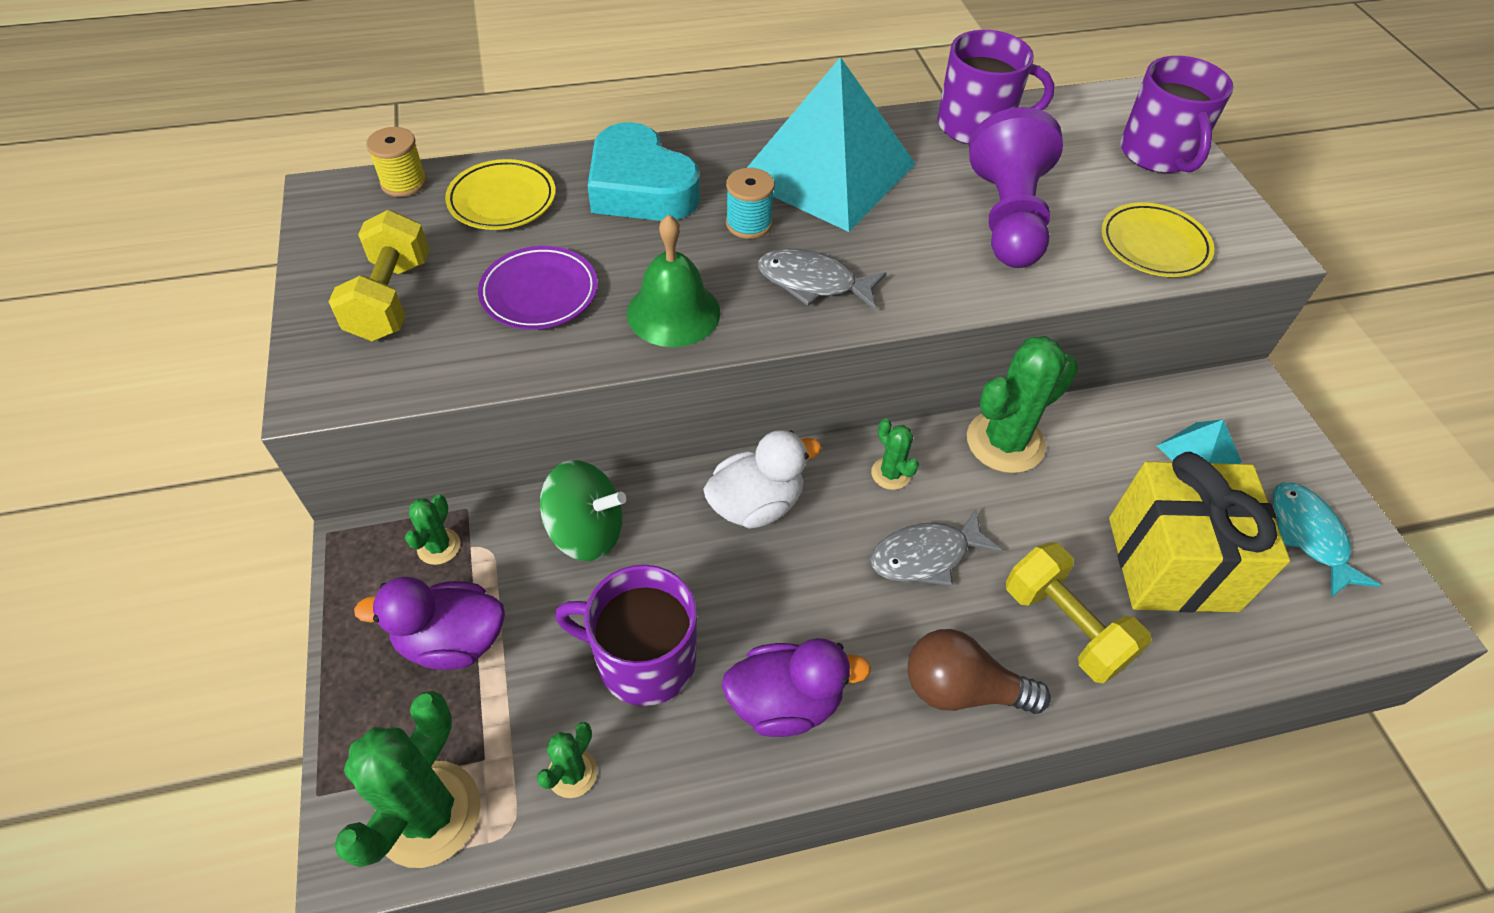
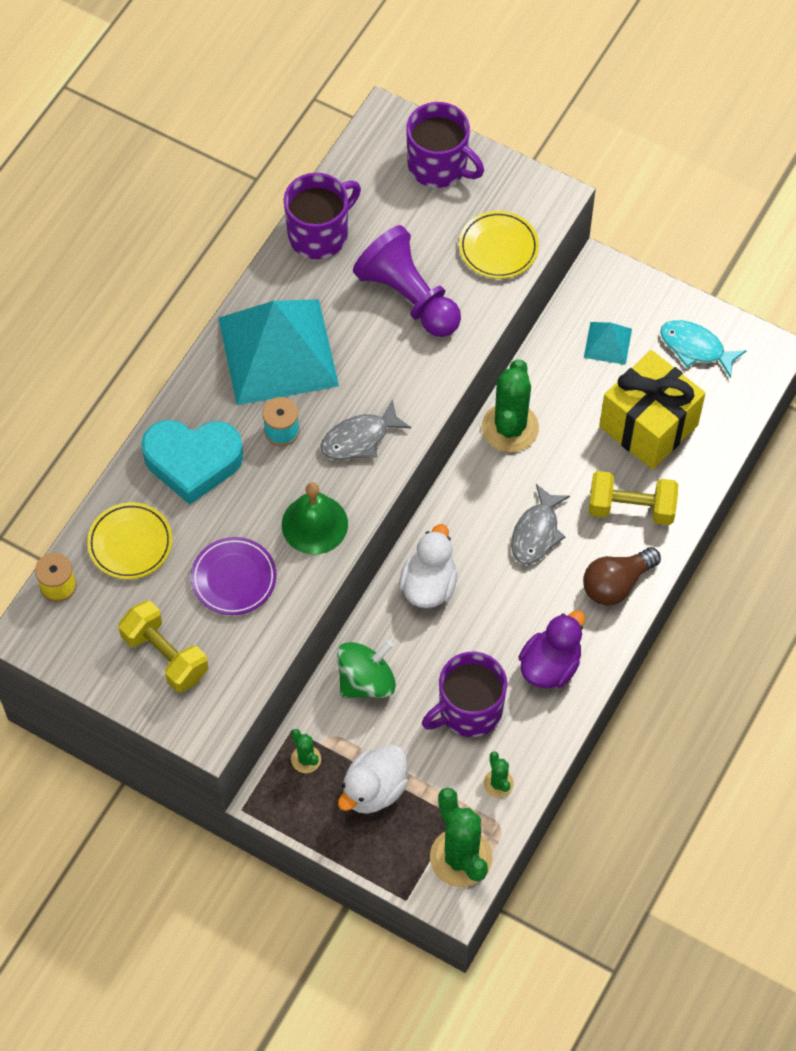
camera: 45 degrees left, 10 degrees up
(452, 641) = (374, 790): purple duck -> white duck
(890, 474) = (474, 503): green cactus -> none

